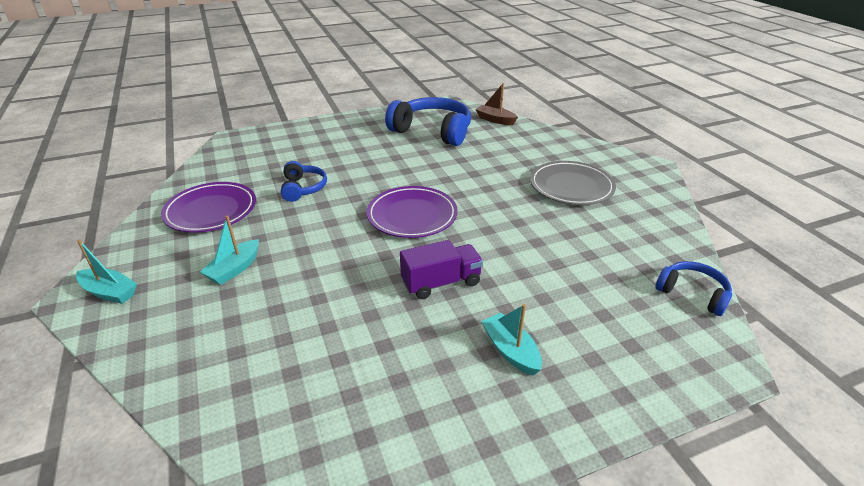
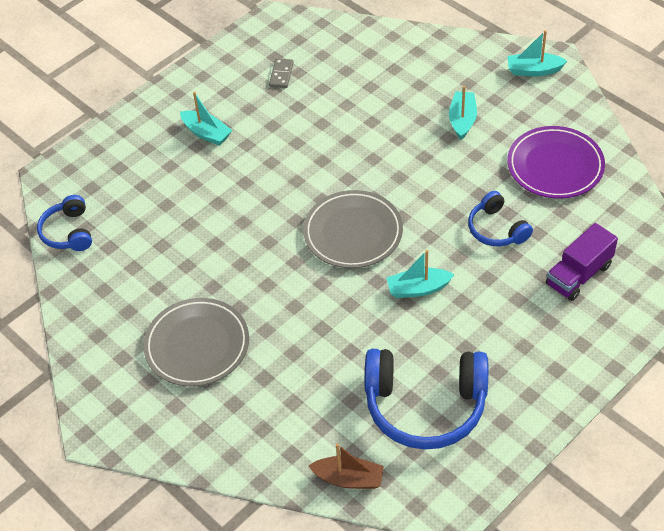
camera: 160 degrees right, 15 degrees up
(375, 400) = (281, 74): none -> grey domino
(391, 174) = (418, 289): none -> turquoise boat
(412, 216) = (353, 233): purple plate -> grey plate
(441, 282) = (283, 168): purple truck -> purple truck (579, 275)
(692, 294) = (68, 232): blue headphones -> blue headphones turned 60 degrees clockwise

